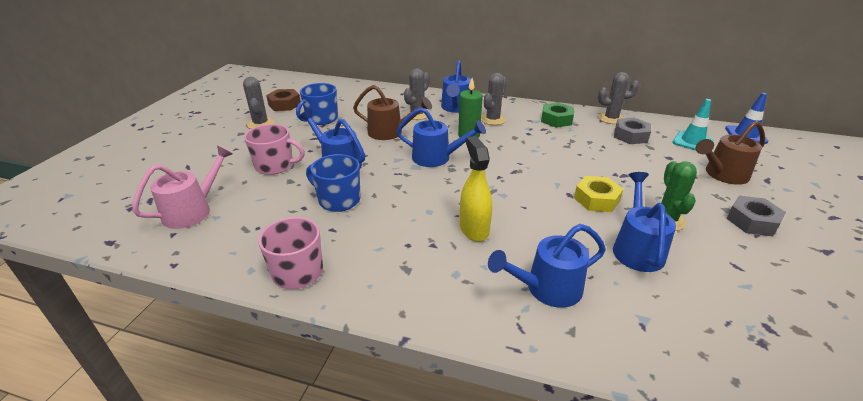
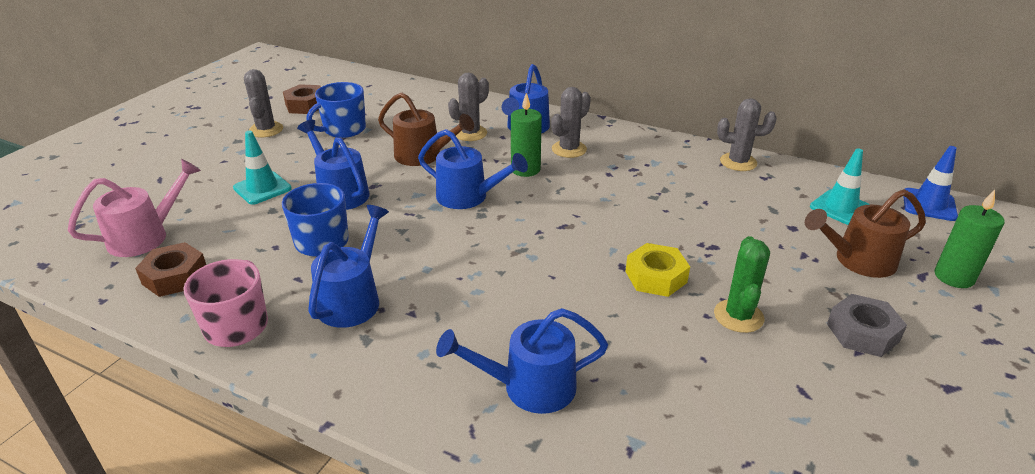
camera: 10 degrees right, 0 degrees up
(230, 239) = (175, 276): none -> brown nut
(275, 166) = (262, 188): pink mug -> turquoise traffic cone
(474, 229) = (472, 298): yellow spray bottle -> none
(556, 119) = (658, 157): green nut -> none
(630, 136) = (753, 190): grey nut -> none
(636, 248) = (676, 349): blue watering can -> blue watering can (353, 299)
(787, 179) = (954, 277): none -> green candle

